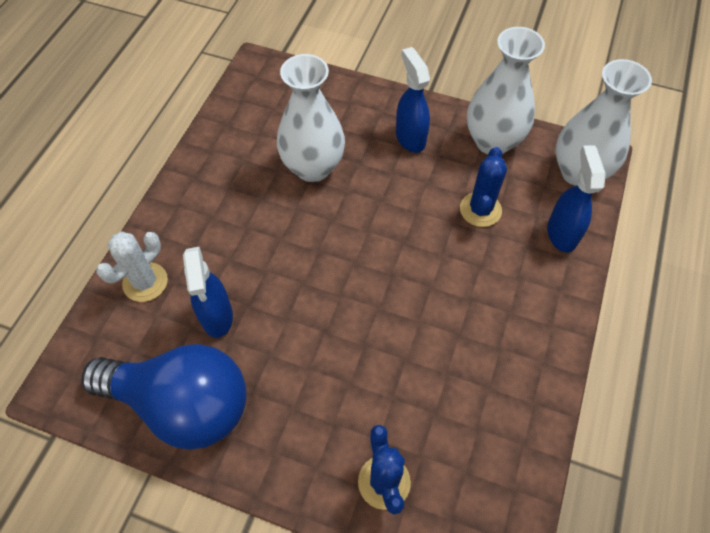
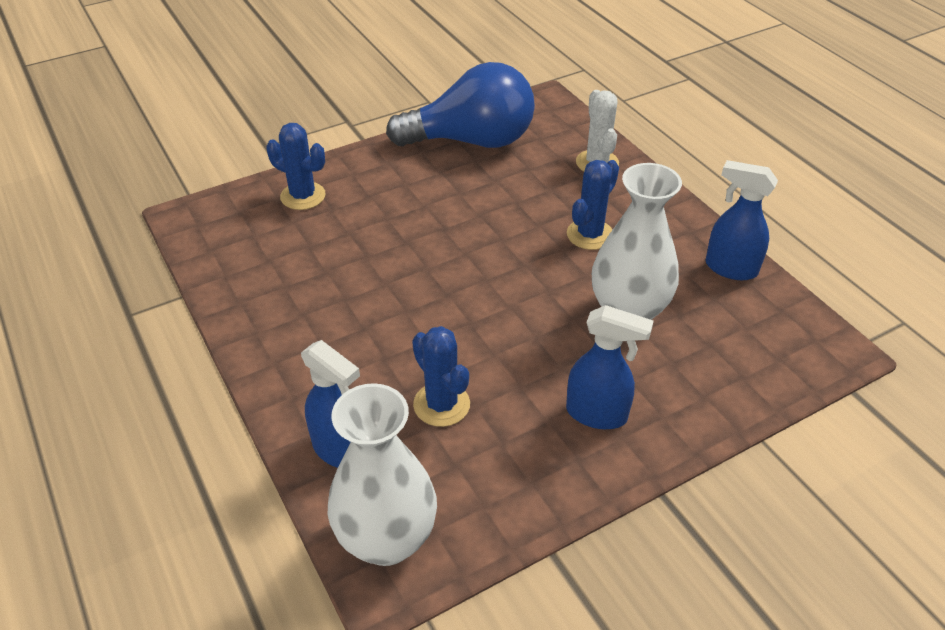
camera: 130 degrees right, 15 degrees down
(182, 404) = (472, 141): blue light bulb -> blue light bulb turned 150 degrees counterclockwise
(217, 317) = (523, 182): blue spray bottle -> blue spray bottle (730, 268)
(249, 232) = (590, 234): none -> blue cactus
(492, 141) = (517, 489): white vase -> none

